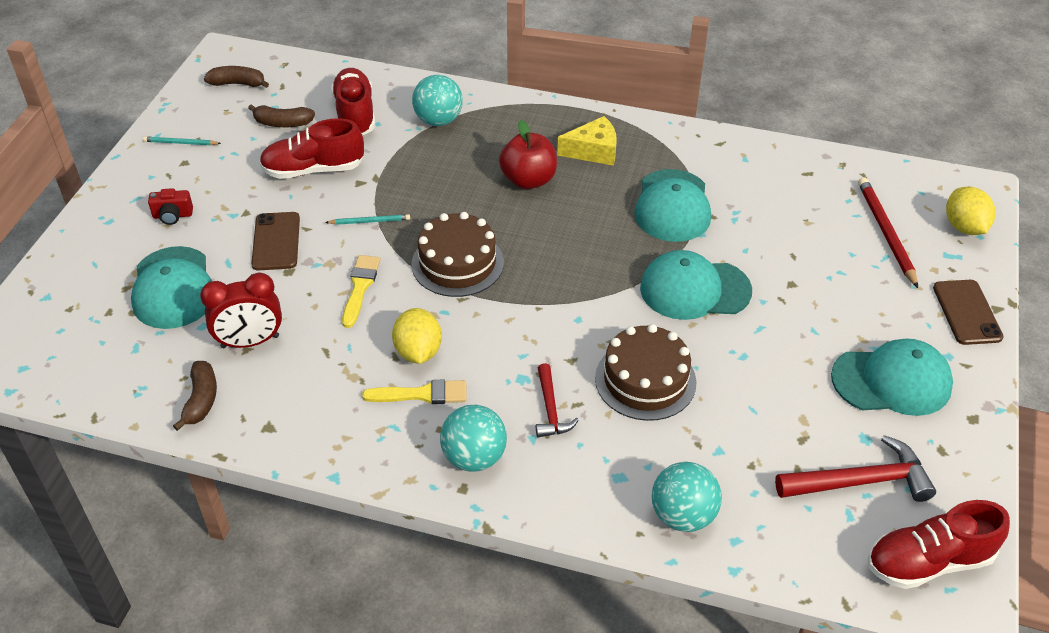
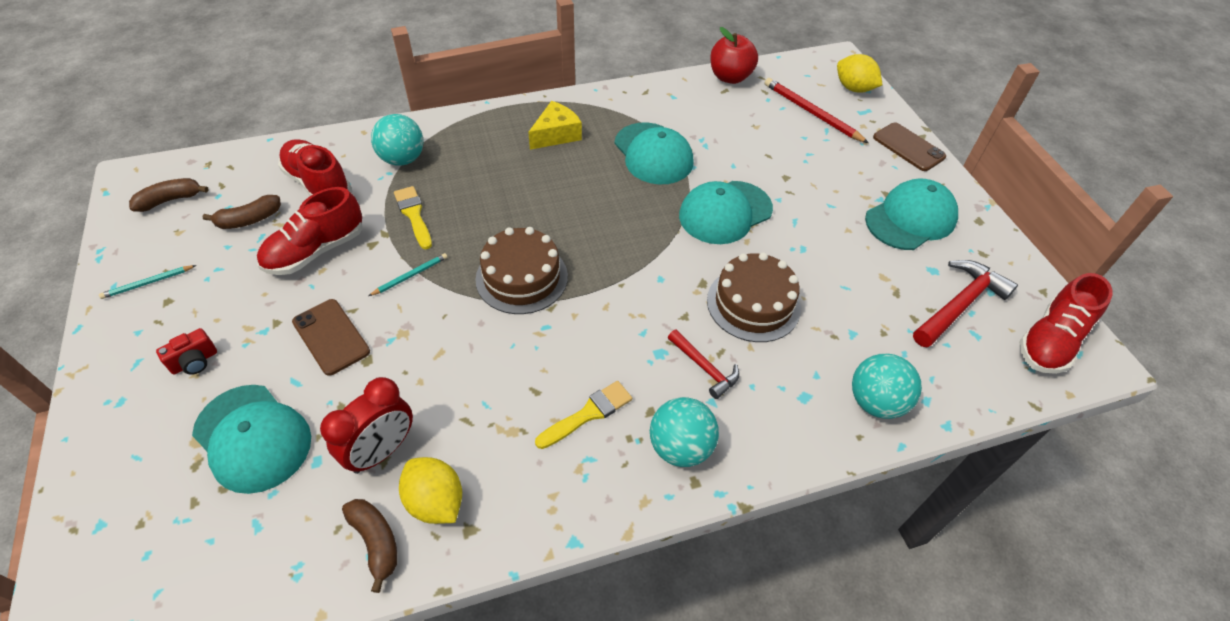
camera: 35 degrees left, 5 degrees up
(360, 287) = (450, 341): yellow brush -> yellow brush (413, 215)
(418, 352) = (552, 375): yellow lemon -> yellow lemon (435, 501)
(528, 180) = (523, 179): red apple -> red apple (730, 77)

